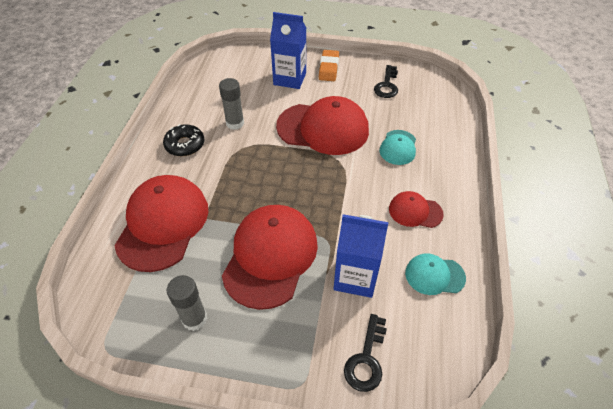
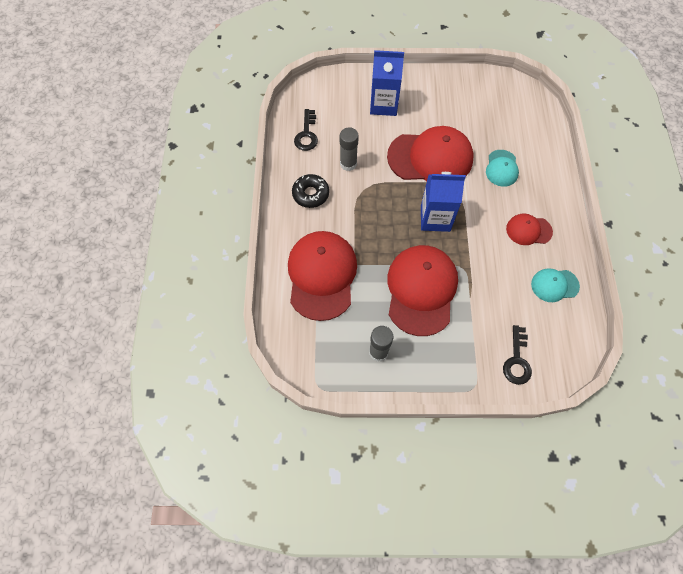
camera: 10 degrees left, 15 degrees up
(328, 68) = (417, 87): orange eraser -> none
(355, 277) = (493, 297): blue carton -> blue carton (435, 218)
(387, 85) = (477, 100): black key -> black key (306, 134)

